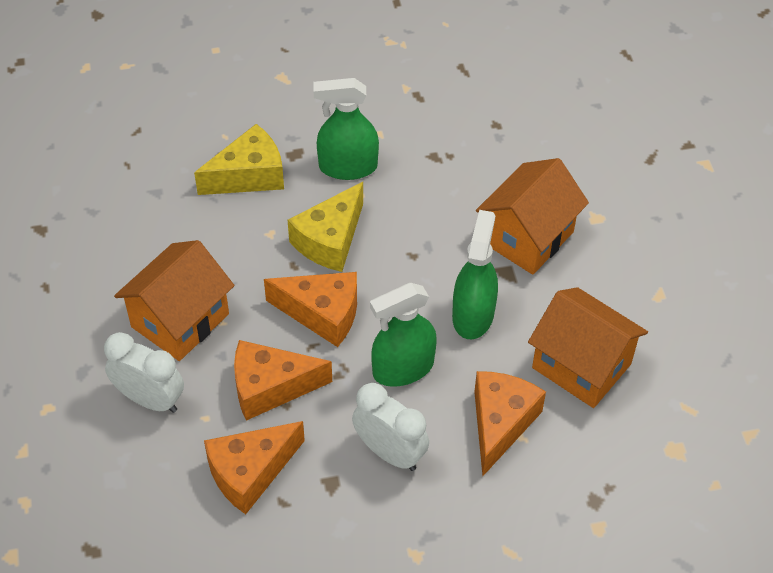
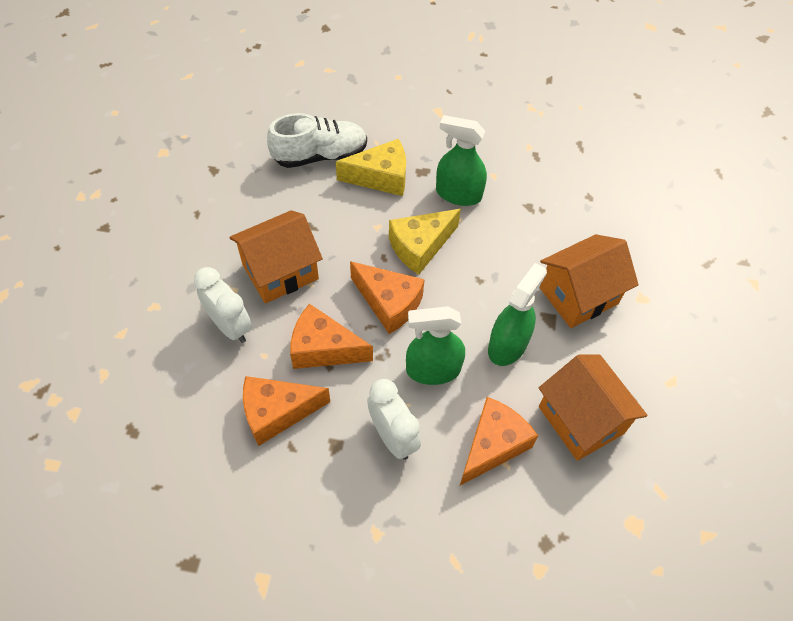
camera: 20 degrees right, 5 degrees up
(164, 172) = (320, 155): none -> white shoe

